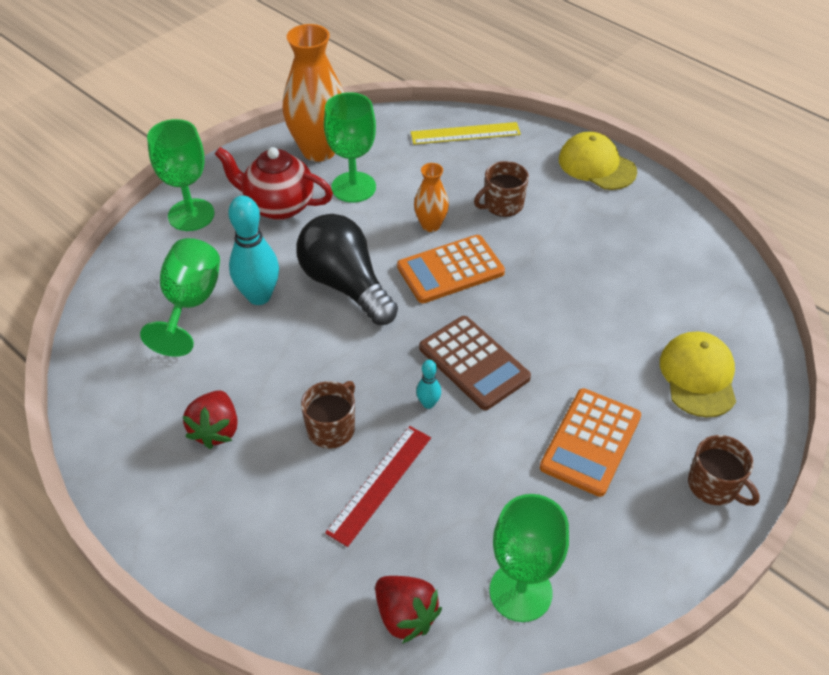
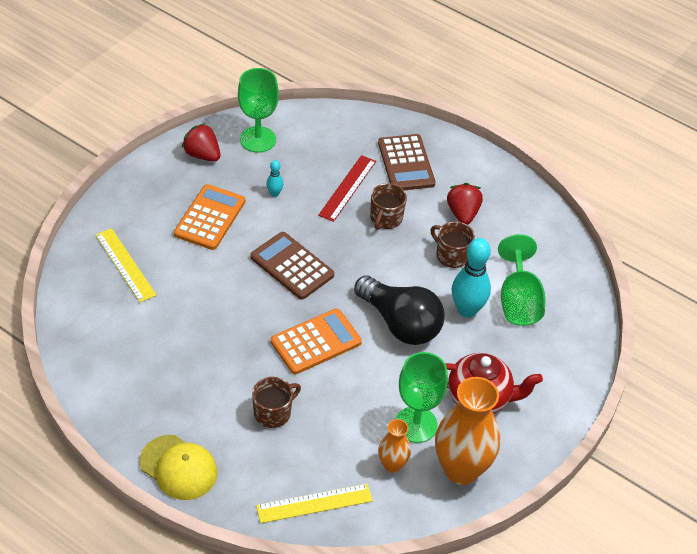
camera: 170 degrees right, 0 degrees up
(191, 215) = (554, 384): green goblet -> none
(276, 527) = (406, 163): none -> brown calculator
(405, 616) = (322, 127): red strawberry -> red strawberry (202, 155)
(428, 403) = (322, 237): turquoise bowling pin -> turquoise bowling pin (274, 193)
(431, 225) = (337, 386): orange vase -> orange vase (392, 465)
(698, 376) = (125, 265): yellow cap -> yellow ruler
(714, 486) = (132, 196): brown mug -> brown mug (451, 255)

